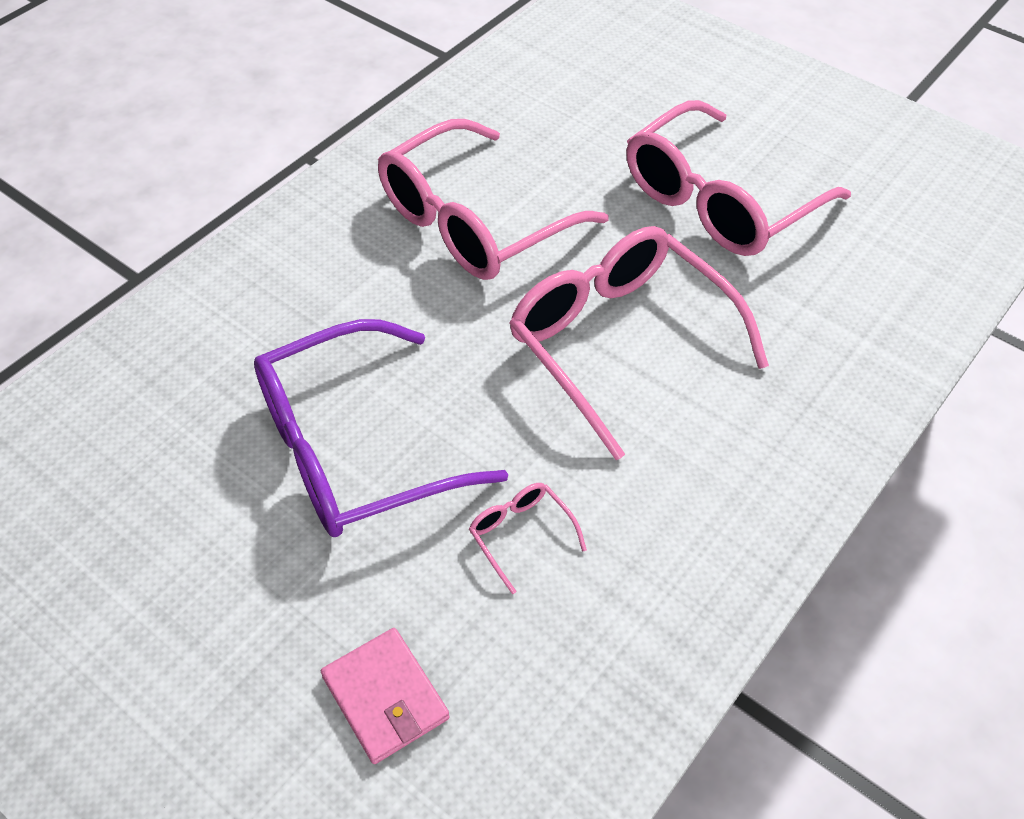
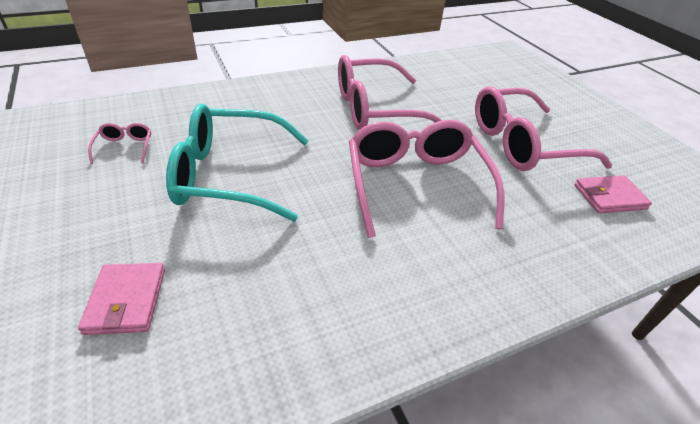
camera: 25 degrees right, 10 degrees down
(355, 449) = (231, 175): purple glasses -> turquoise glasses
(521, 535) = (280, 252): pink glasses -> pink glasses (124, 148)
(867, 249) = (609, 197): none -> pink wallet

